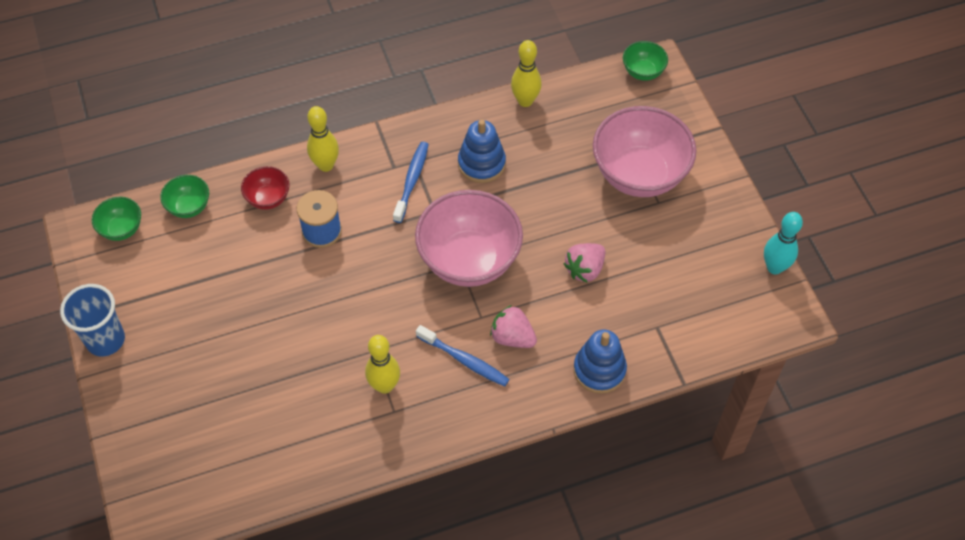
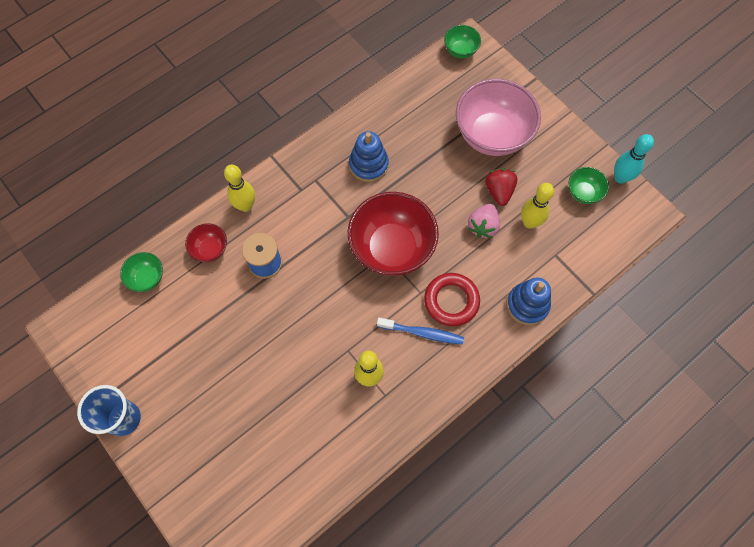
camera: 20 degrees left, 10 degrees up
(122, 229) = (98, 316): green bowl -> green bowl (583, 193)
(412, 181) = (320, 197): blue toothbrush -> none
(469, 260) = (392, 248): pink bowl -> red bowl
(512, 337) = (451, 301): pink strawberry -> red ring
(525, 101) = (381, 102): yellow bowling pin -> yellow bowling pin (529, 222)
(620, 237) = (499, 191): none -> red strawberry

